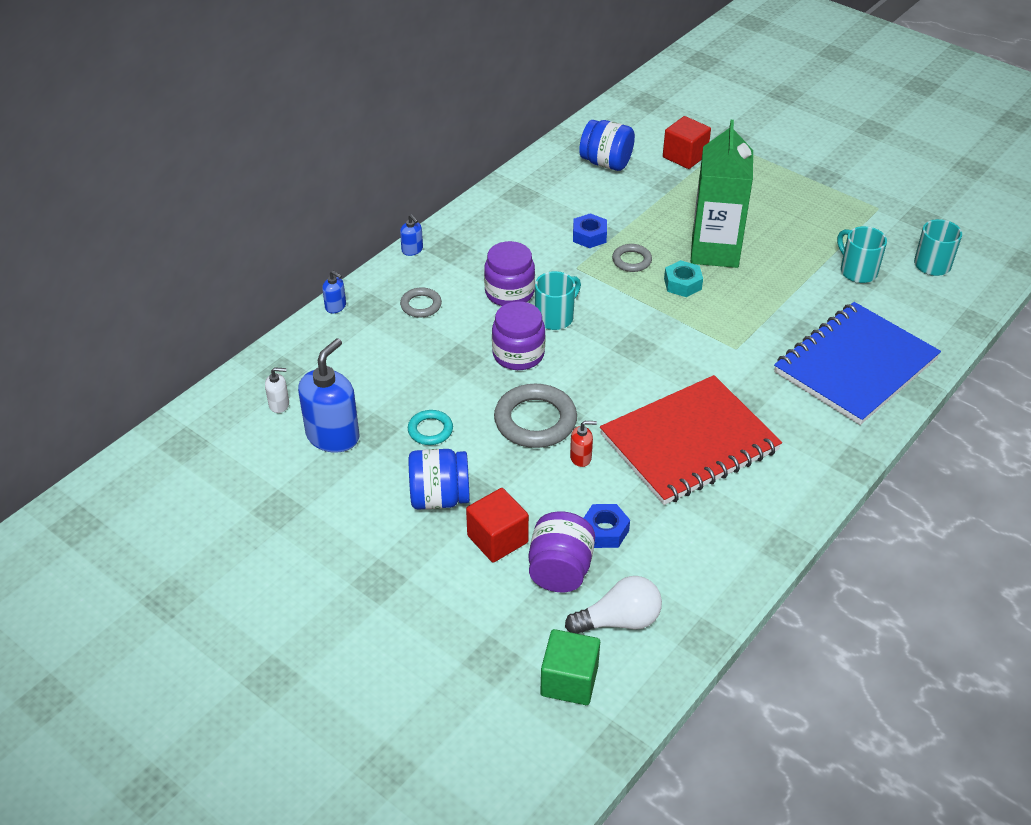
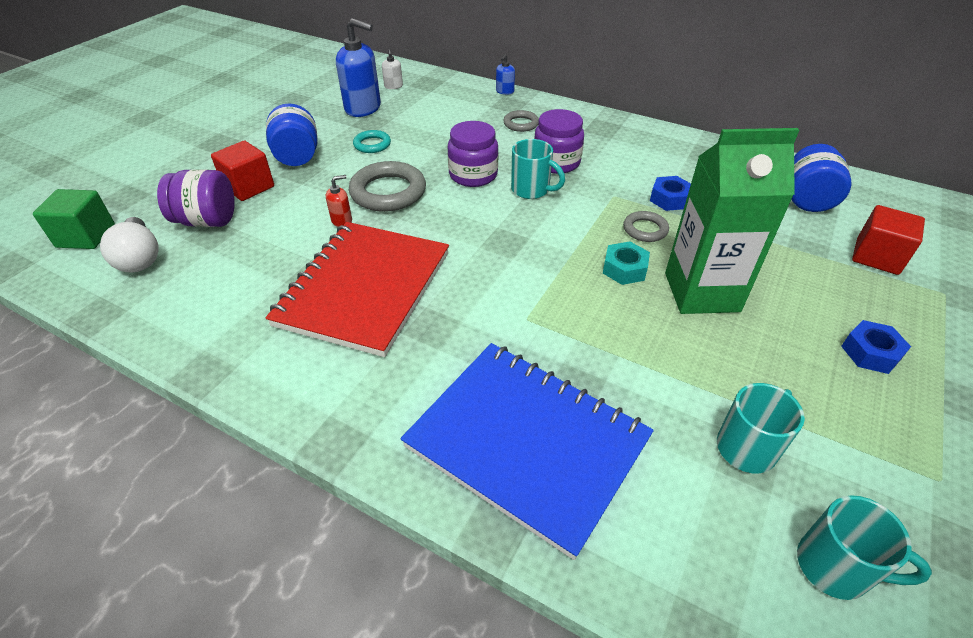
camera: 80 degrees right, 0 degrees up
(412, 250) = (590, 112): blue soap dispenser -> none
(581, 458) = (342, 220): red soap dispenser -> red soap dispenser turned 105 degrees counterclockwise
(604, 531) = (248, 241): blue nut -> blue nut (870, 352)
(689, 443) = (364, 289): red notebook -> red notebook turned 60 degrees clockwise

